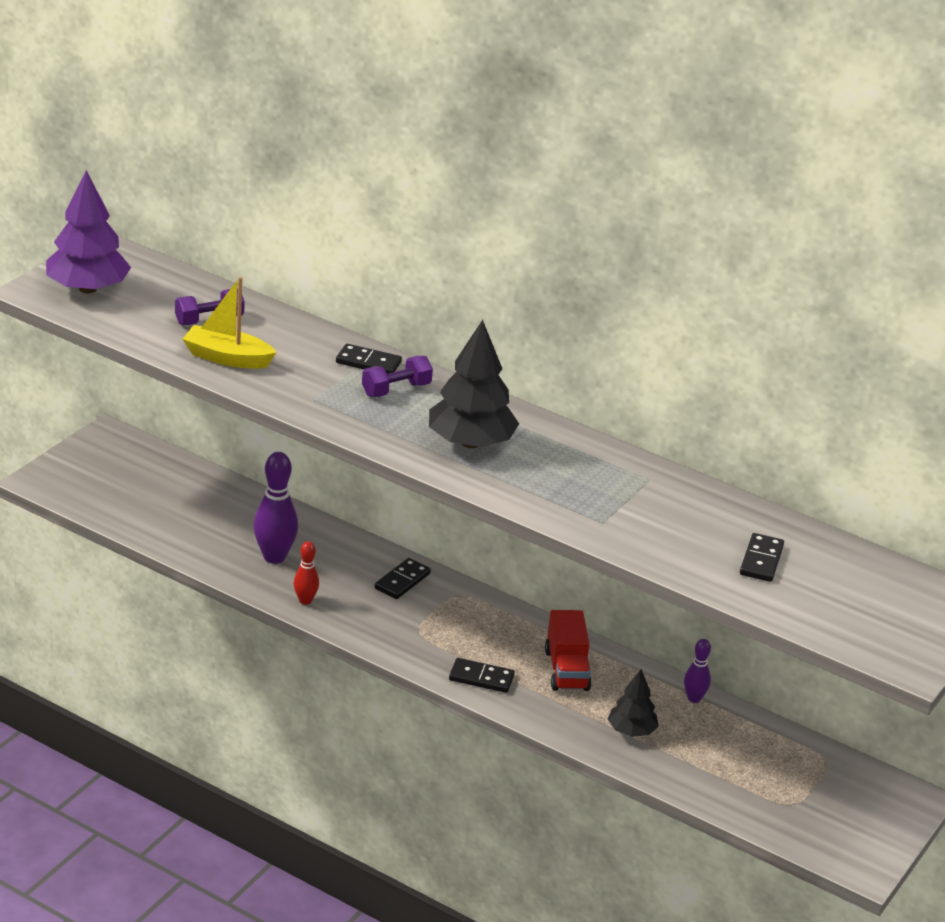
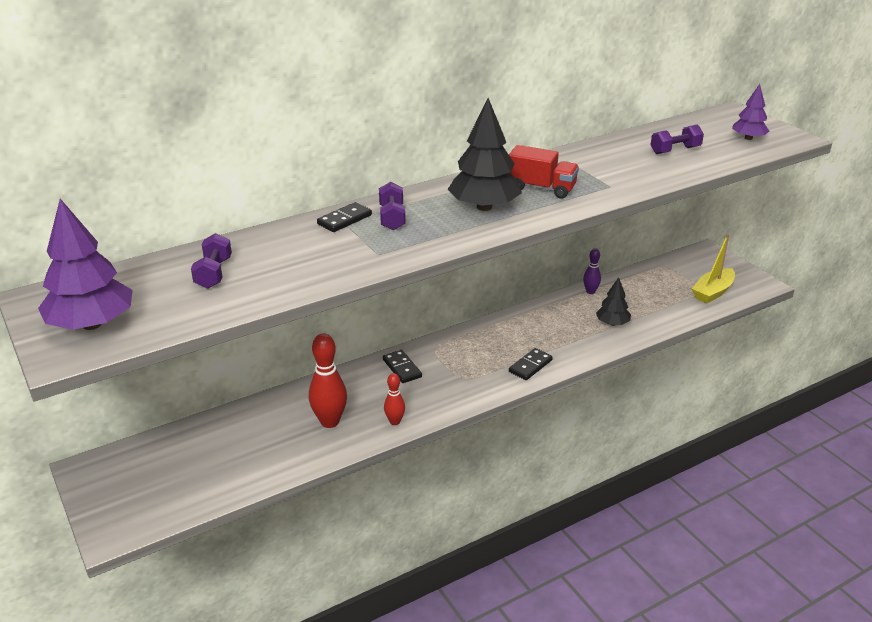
camera: 60 degrees left, 0 degrees up
(227, 358) = (282, 278): yellow boat -> yellow boat (713, 292)
(274, 557) = (330, 422): purple bowling pin -> red bowling pin
(566, 670) = (539, 329): red truck -> red truck (541, 188)
(761, 560) = (675, 150): black domino -> purple dumbbell
(867, 620) = (748, 138): none -> purple tree

